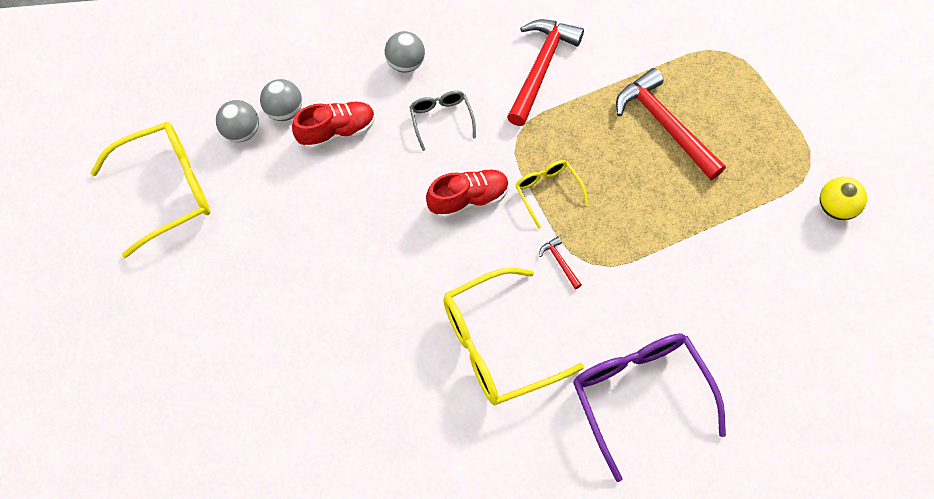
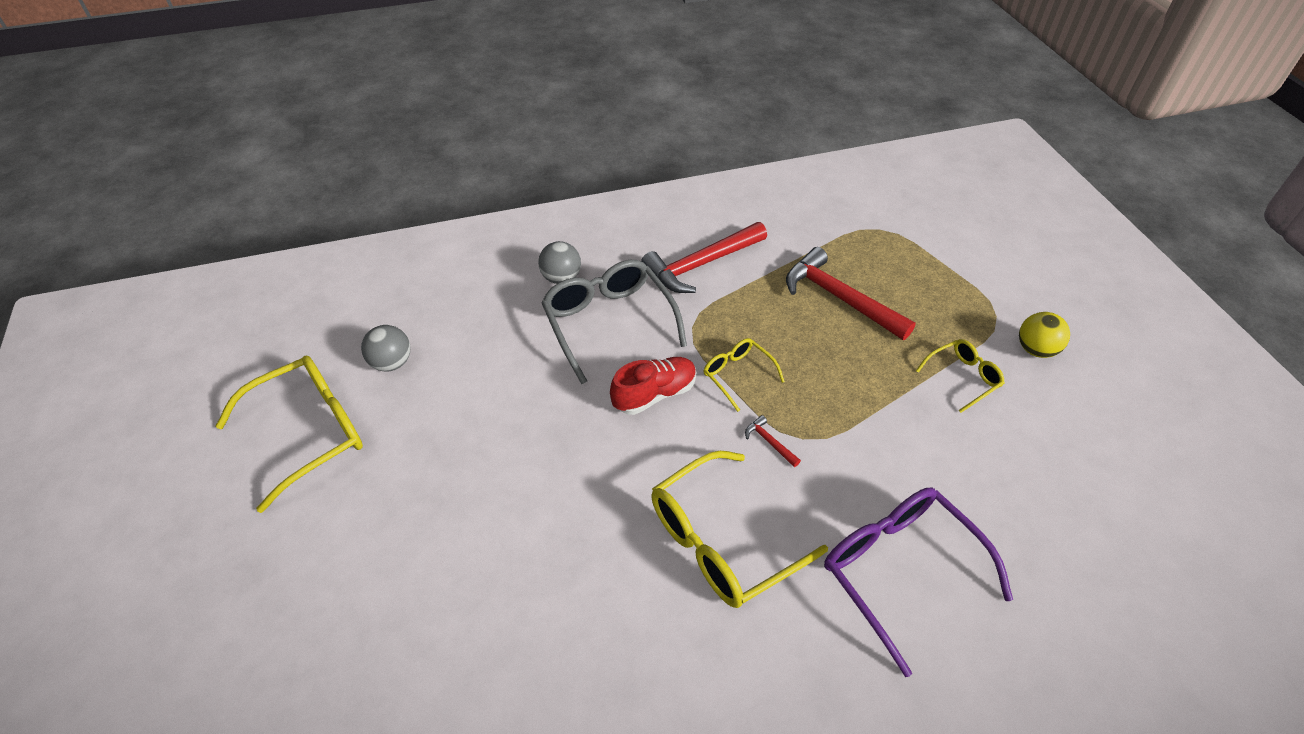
camera: 10 degrees left, 15 degrees down
(285, 111) = (437, 337): grey ball -> none
(337, 132) = (498, 349): red shoe -> none
(441, 119) = (608, 322): grey glasses -> grey glasses, size x1.89
(541, 68) = (701, 264): red hammer -> red hammer turned 135 degrees counterclockwise
(755, 226) = (963, 377): none -> yellow glasses

